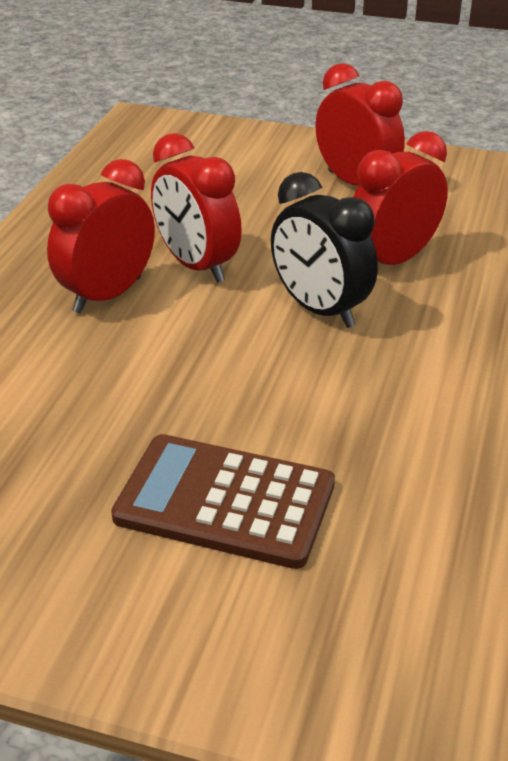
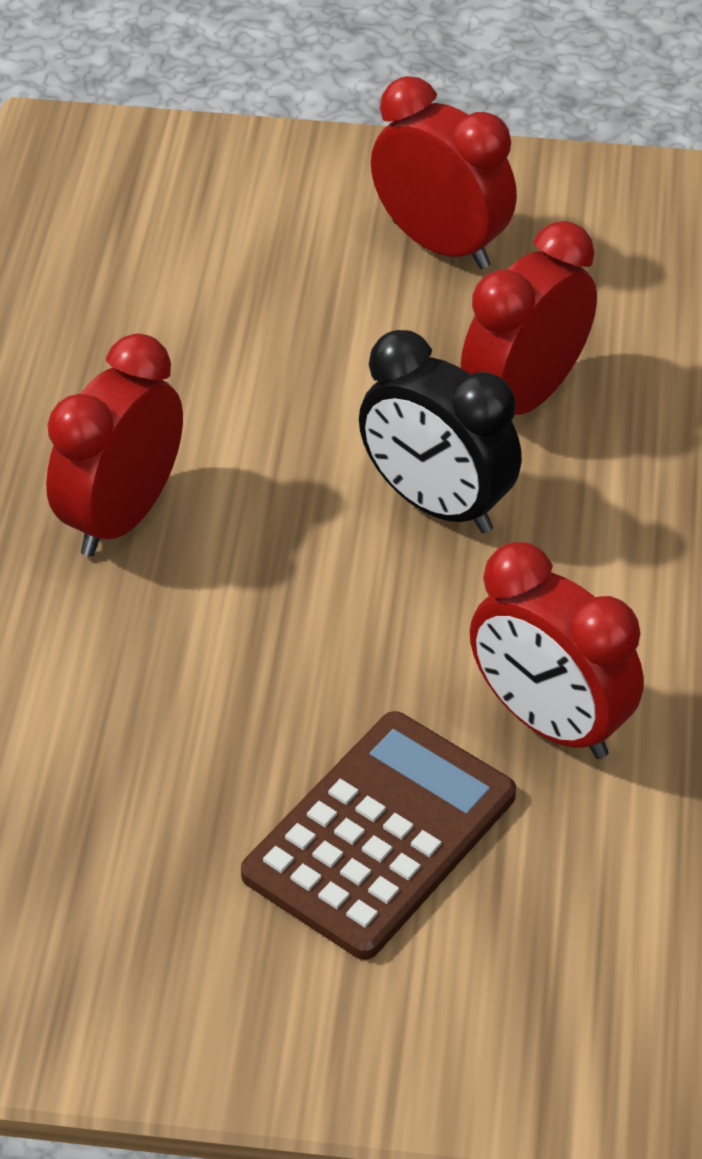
camera: 10 degrees left, 10 degrees up
(196, 266) = (238, 444): red clock -> red clock (549, 722)
(225, 501) = (380, 835): brown calculator -> brown calculator turned 120 degrees clockwise

